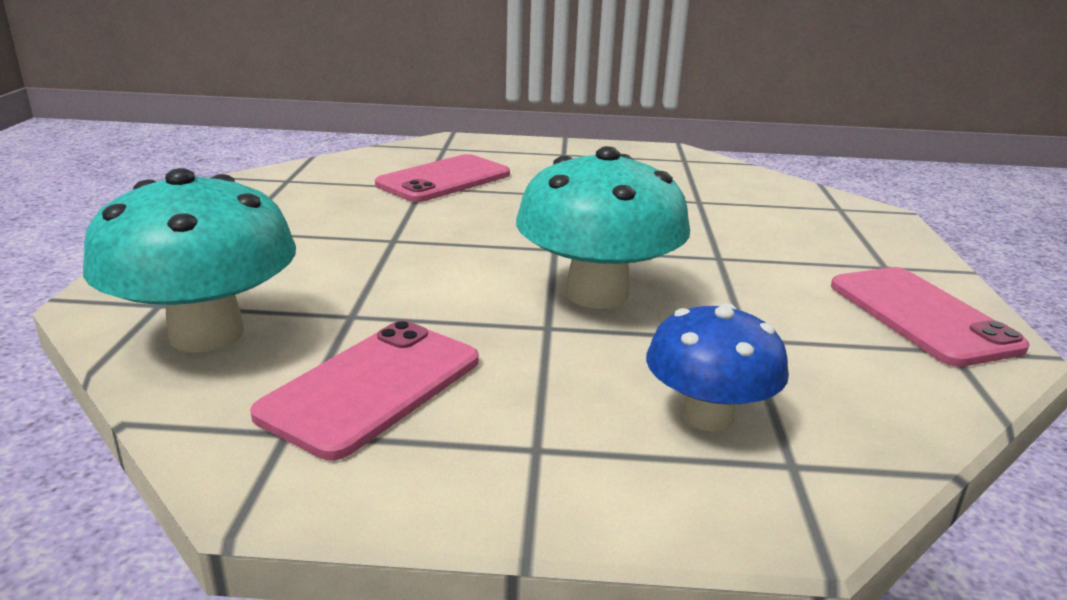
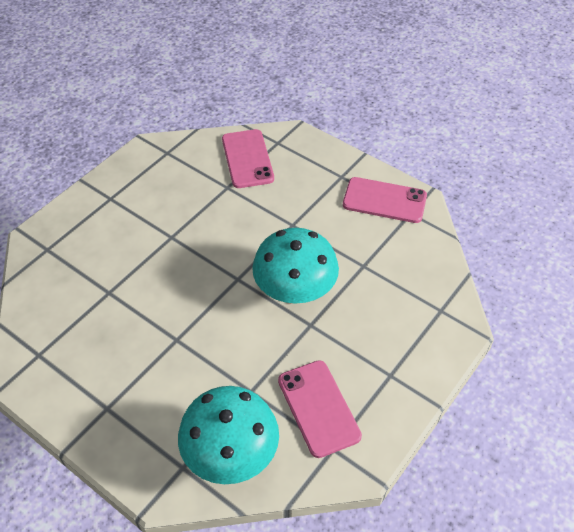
camera: 55 degrees left, 25 degrees up
(444, 179) = (105, 277): pink phone -> pink phone (247, 159)
(708, 416) = (403, 314): blue mushroom -> none

